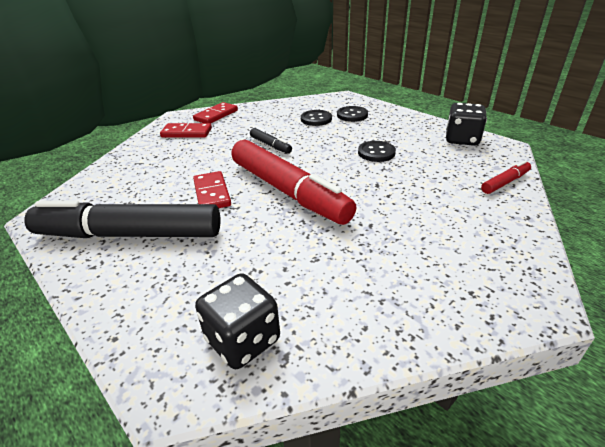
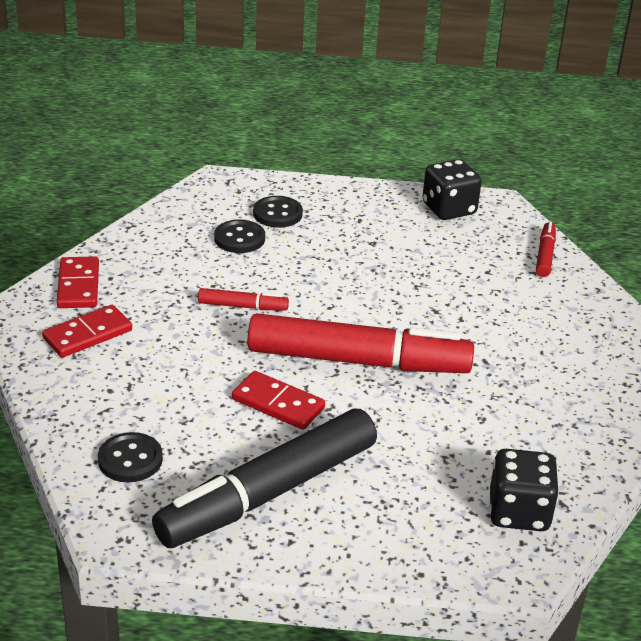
camera: 45 degrees left, 0 degrees up
(270, 145) = (243, 306): black marker -> red marker
(376, 153) = (382, 266): black button -> black button (130, 459)

